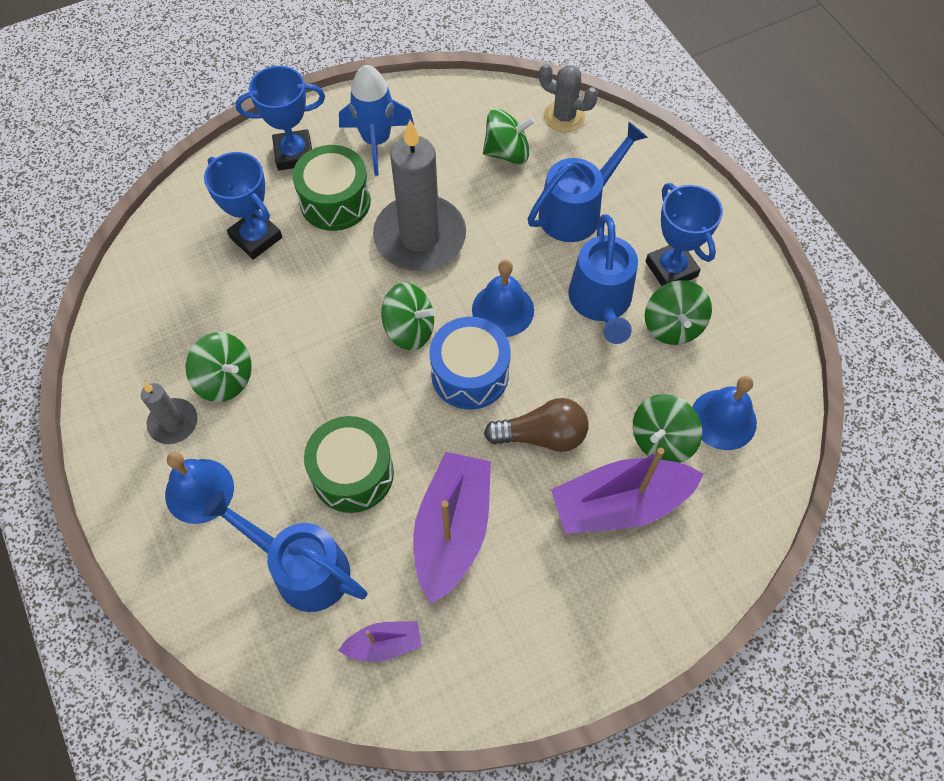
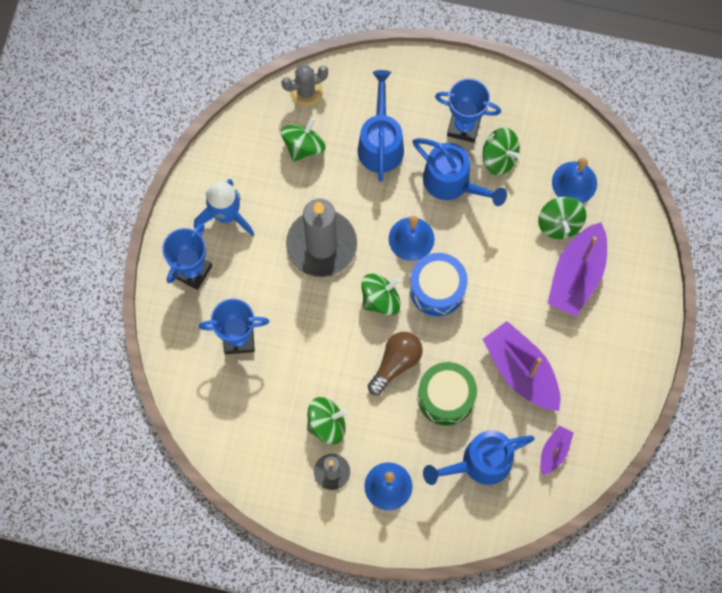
camera: 50 degrees left, 10 degrees up
(335, 201) = (252, 273): green drum -> none
(542, 435) = (506, 282): brown light bulb -> brown light bulb (396, 363)

